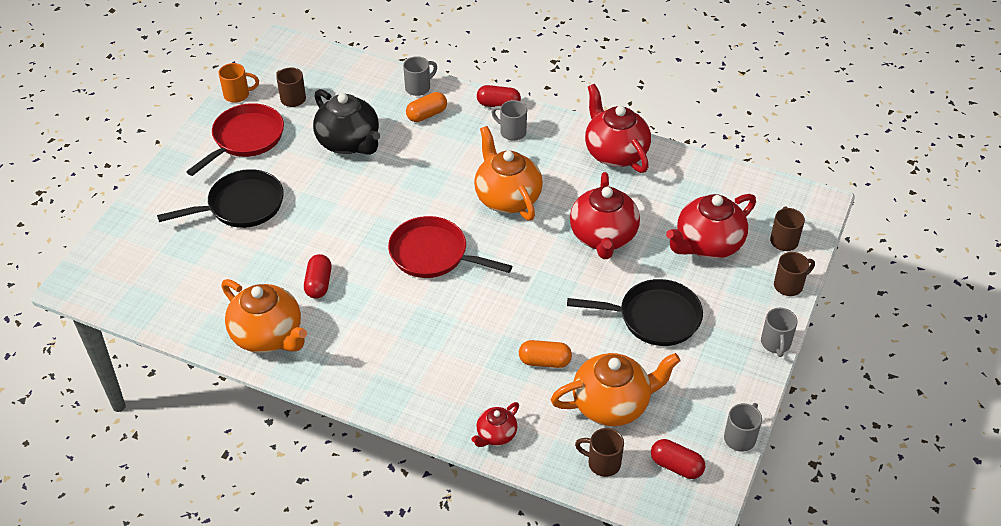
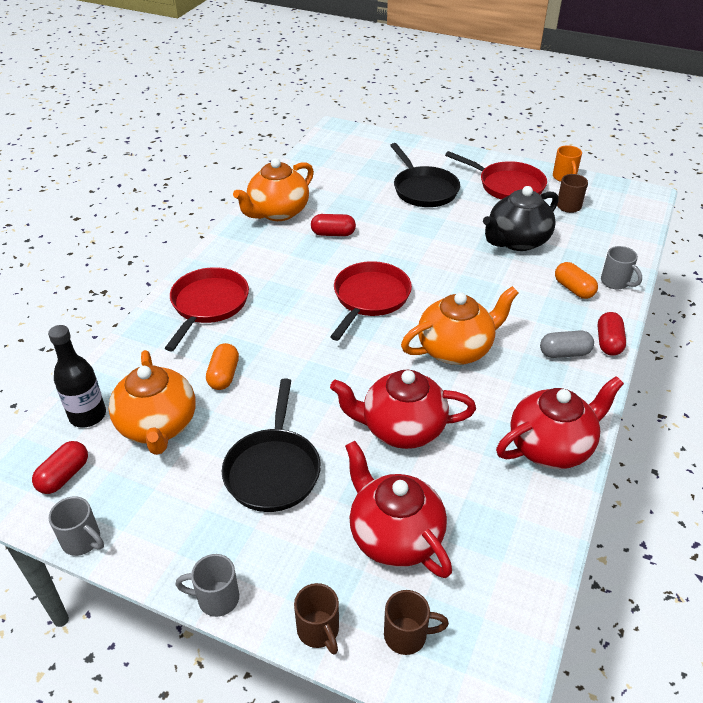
camera: 90 degrees right, 5 degrees down
(439, 385) = (208, 305): none -> red pan
(496, 435) = (143, 341): red teapot -> none
(512, 132) = (564, 353): grey mug -> grey capsule
(602, 463) = (88, 415): brown mug -> black bottle

